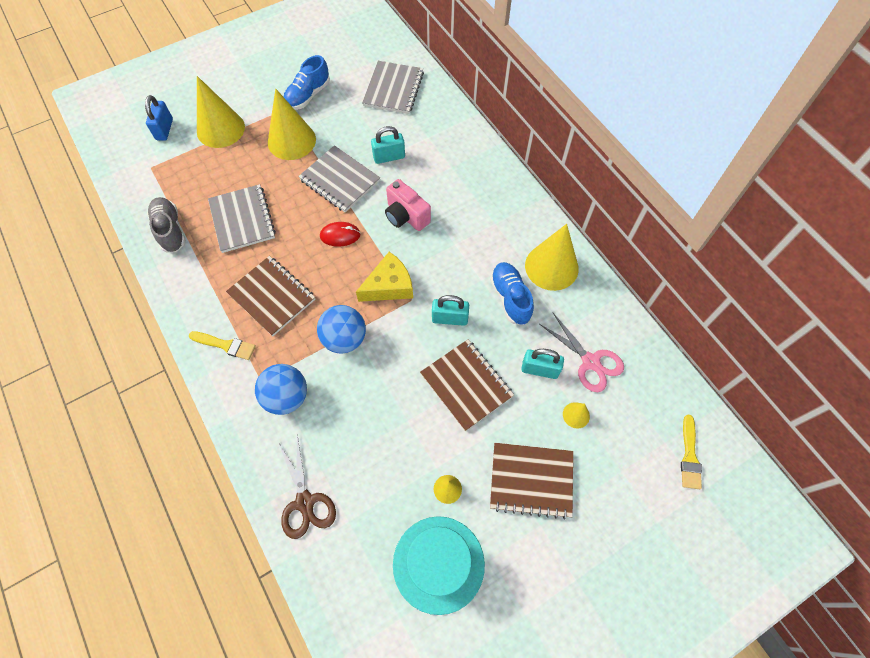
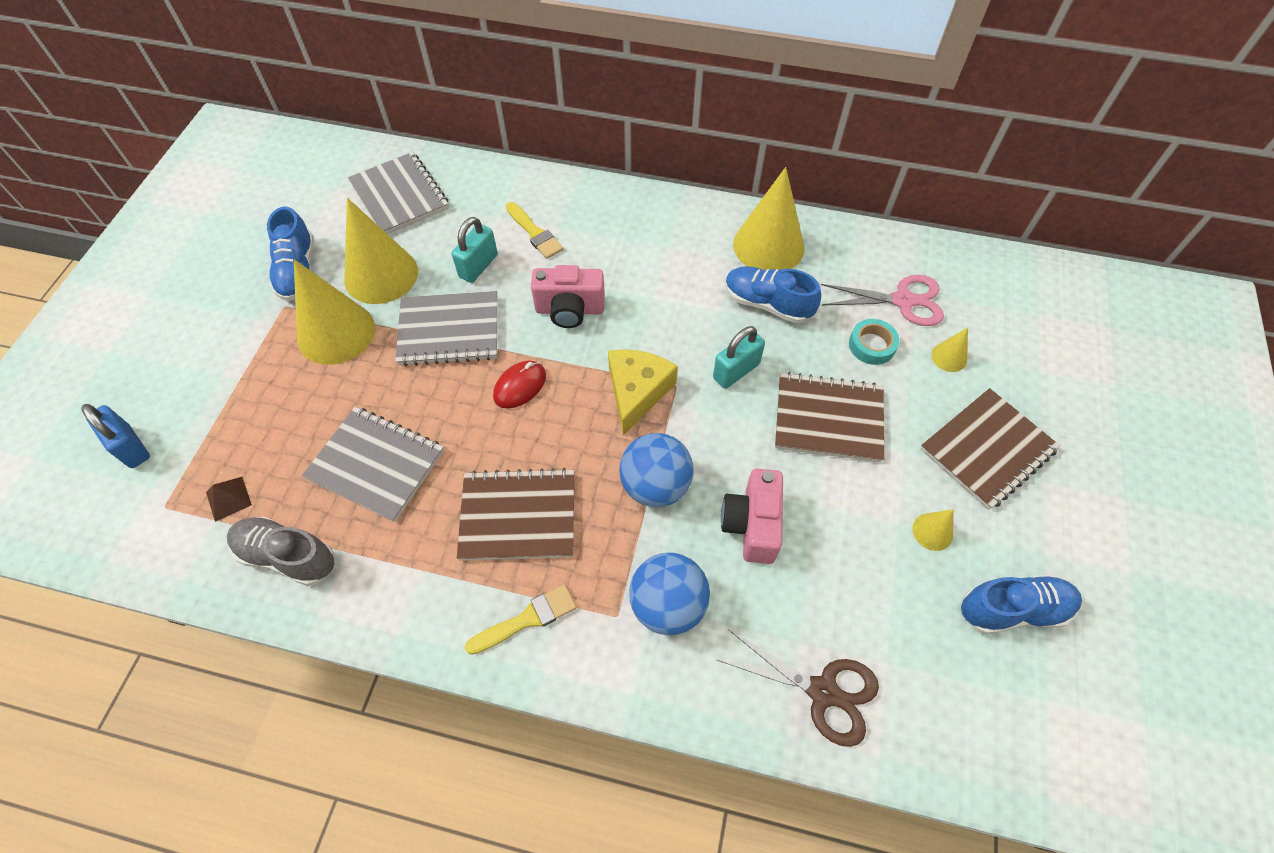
camera: 45 degrees left, 5 degrees down
(175, 184) = (228, 498): none -> brown pyramid
(220, 129) = (219, 388): yellow cone -> yellow cone (381, 275)
(365, 399) = (751, 525): none -> pink camera
(438, 564) = (1012, 610): turquoise hat -> blue shoe
(539, 369) = (872, 345): turquoise padlock -> turquoise tape
(689, 456) = (1068, 309): yellow brush -> yellow brush (535, 233)

